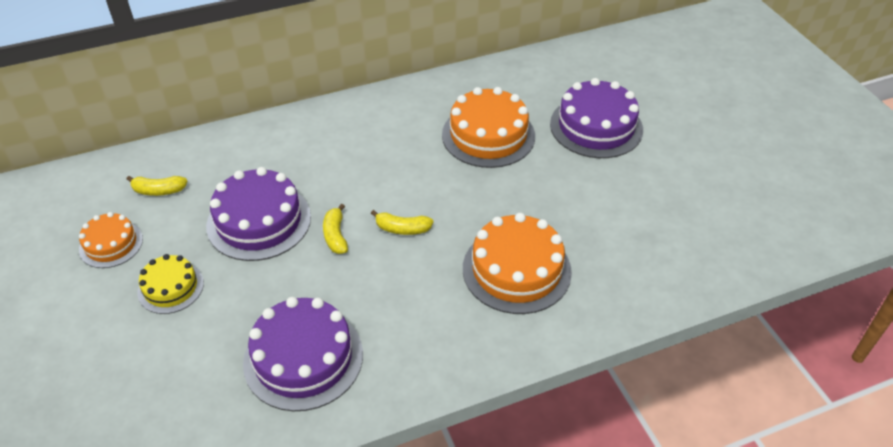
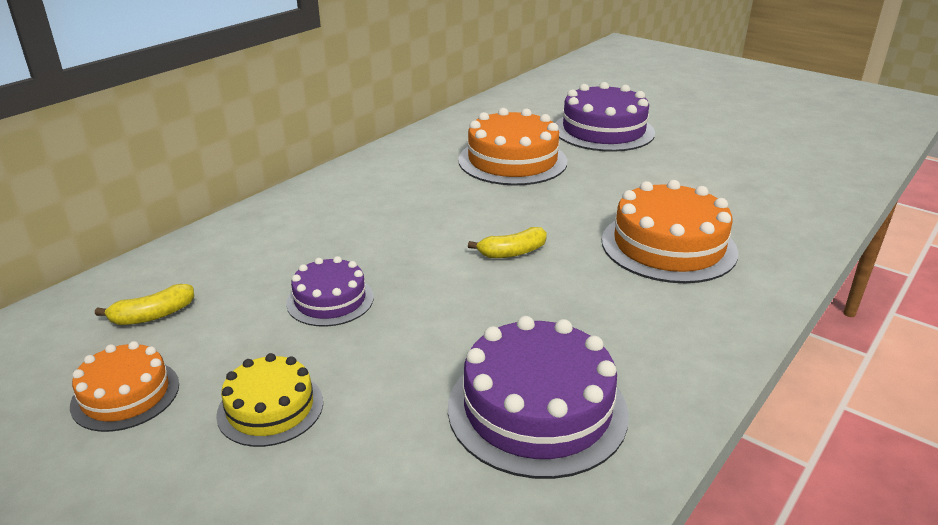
camera: 30 degrees left, 15 degrees down
(259, 221) = (330, 300): purple cake -> purple cake, size x0.58
(335, 236) = (443, 282): yellow banana -> none

